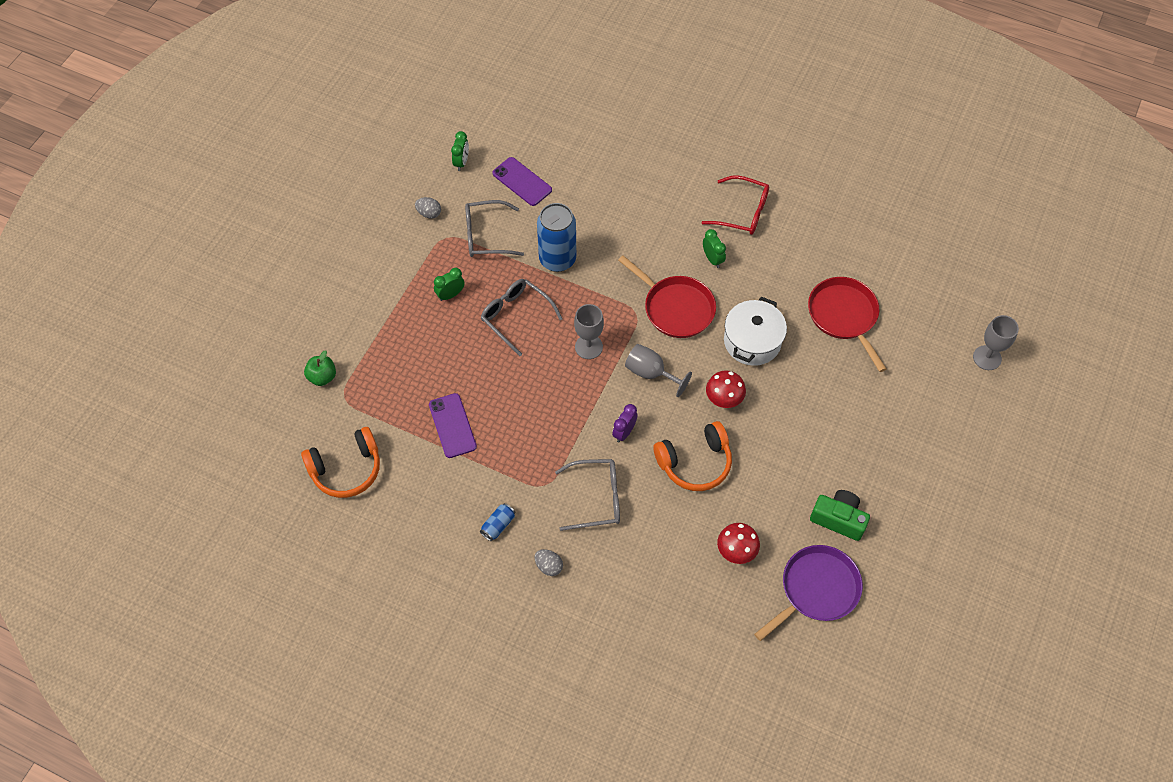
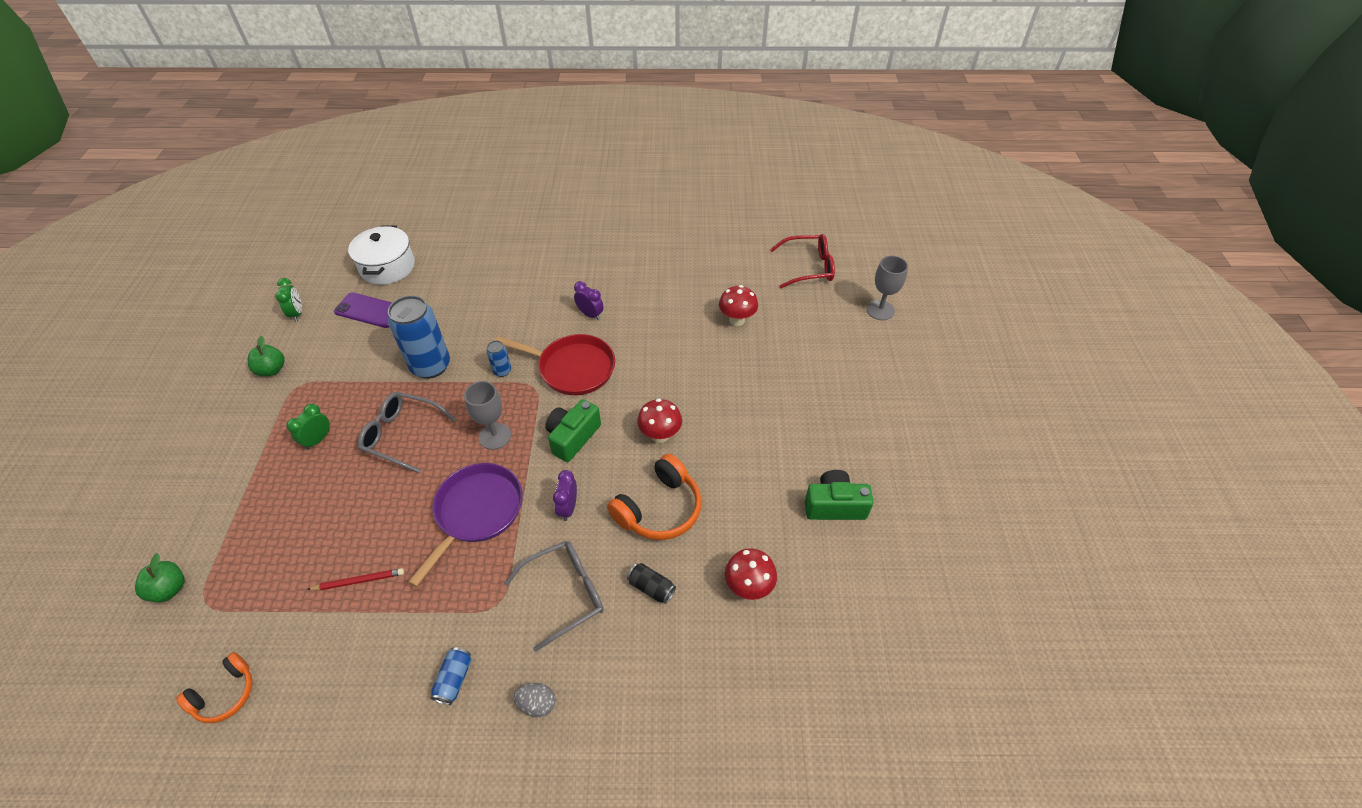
camera: 25 degrees left, 10 degrees down
(346, 469) = (225, 694): orange headphones -> orange headphones, size x0.62
(429, 213) = (272, 370): grey egg -> green apple
(452, 425) = (359, 581): purple phone -> red pencil
(486, 235) = (344, 370): grey glasses -> none
(615, 287) = (502, 371): none -> blue can
(651, 373) = (572, 437): grey goblet -> green camera
(662, 521) = (651, 587): none -> black can
(712, 259) = (590, 315): green clock -> purple clock
(742, 212) = (601, 268): red glasses -> red glasses (808, 267)
(752, 341) = (662, 371): white pot -> white pot (387, 267)
(816, 589) = (854, 590): purple pan -> purple pan (477, 512)
(844, 316) = (737, 320): red pan -> red mushroom

